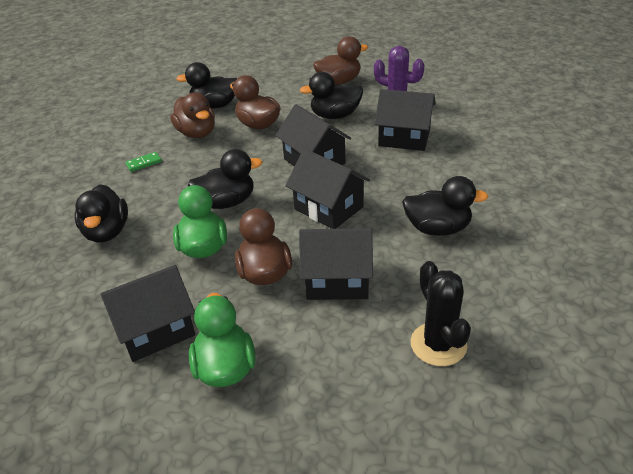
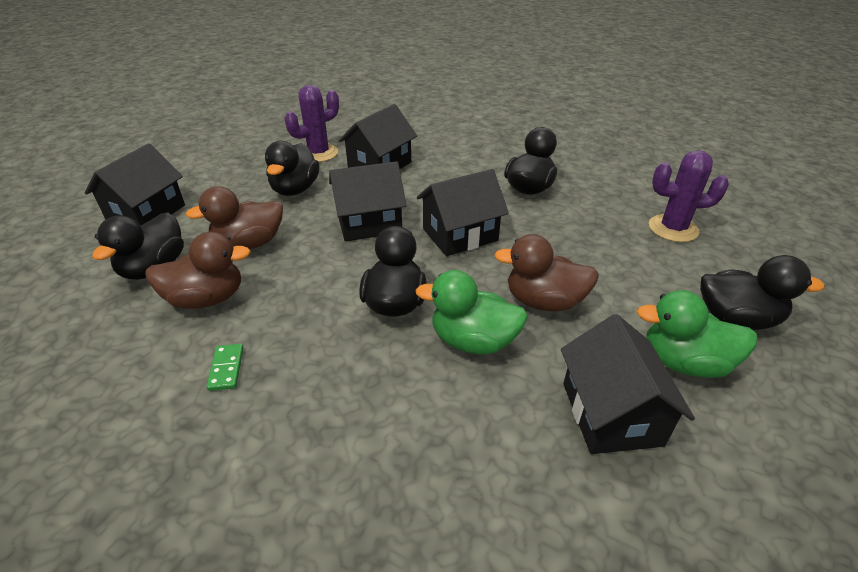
camera: 70 degrees left, 0 degrees up
(107, 232) = (375, 440): black duck -> black duck (736, 318)
(337, 280) = (575, 258): black house -> black house (146, 213)
(339, 82) = (229, 170): brown duck -> none
(438, 344) = (673, 228): black cactus -> purple cactus

